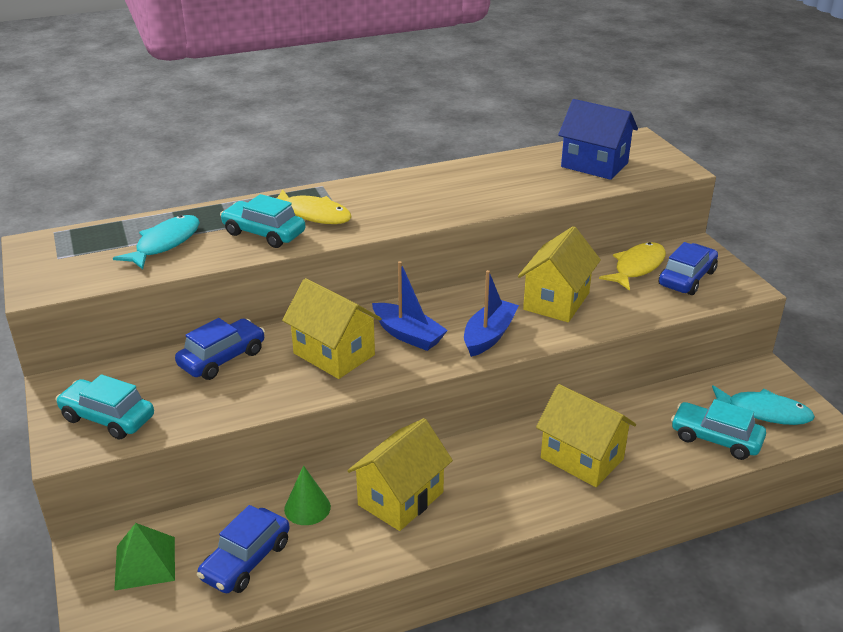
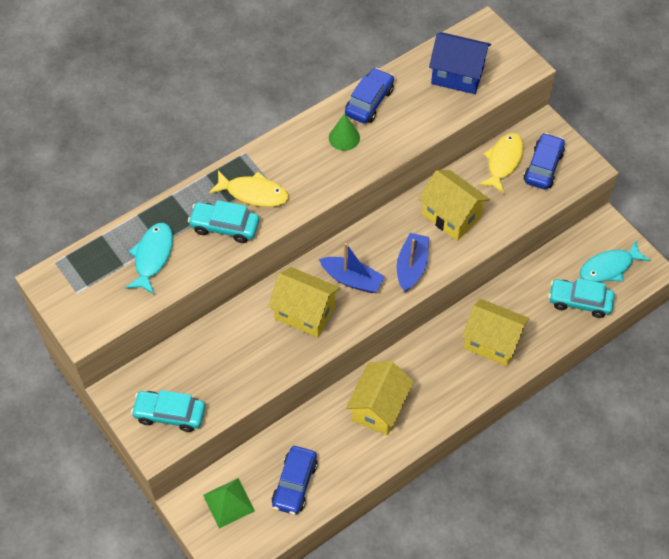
camera: 15 degrees left, 25 degrees up
(222, 358) = (224, 336): blue car -> blue car (369, 102)
(307, 508) = (318, 431): green cone -> green cone (344, 137)
(556, 301) = (451, 216): yellow house -> yellow house turned 60 degrees counterclockwise
(763, 412) = (609, 267): turquoise fish -> turquoise fish turned 150 degrees clockwise

